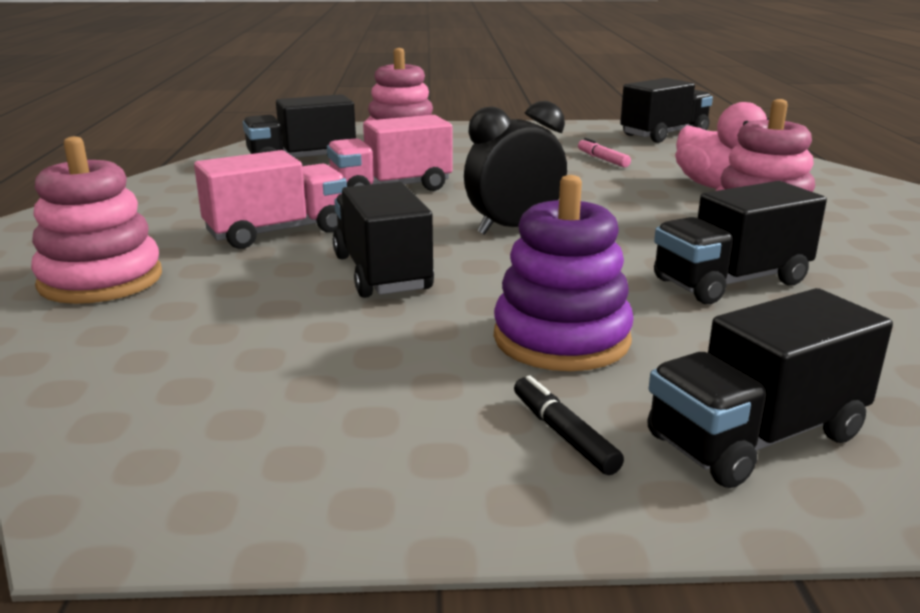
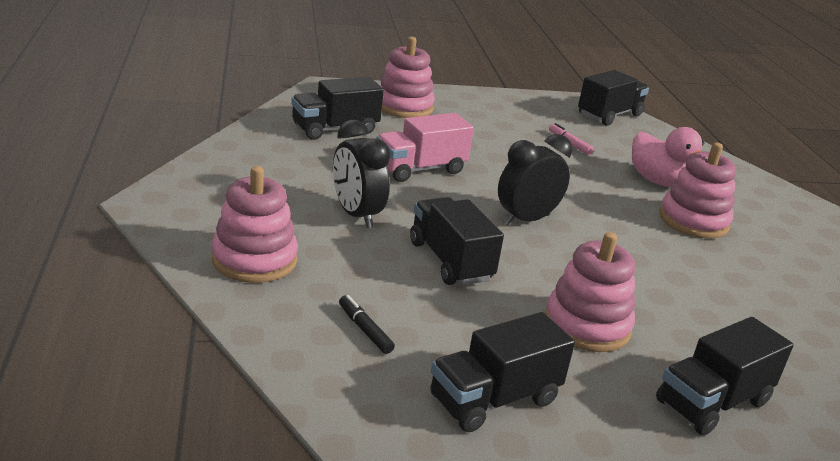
camera: 10 degrees left, 5 degrees up
(277, 232) = (356, 215): pink truck -> black clock
(561, 339) = (587, 325): purple stacking toy -> pink stacking toy
(563, 434) = (607, 398): black marker -> black marker (365, 329)
(730, 282) = (682, 279): black truck -> black truck (494, 399)

